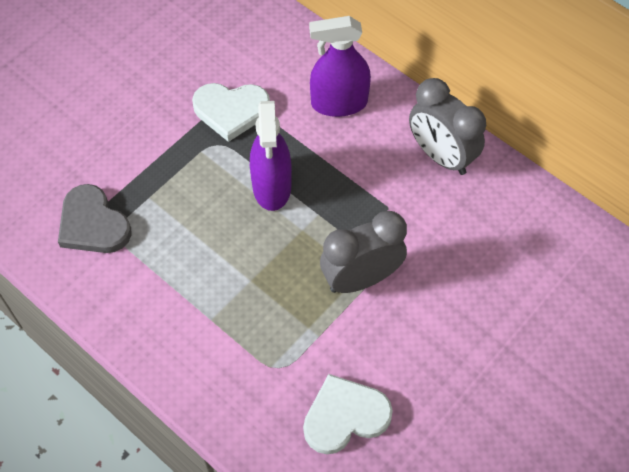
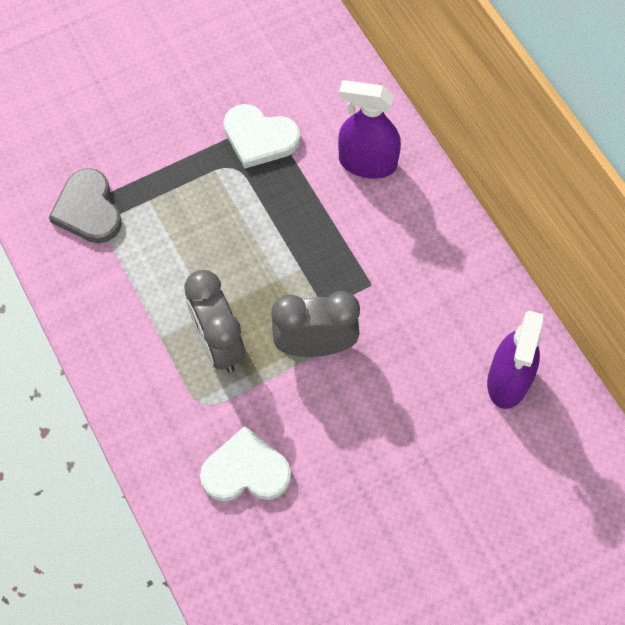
camera: 20 degrees right, 5 degrees up
(272, 186) = (268, 227): purple spray bottle -> purple spray bottle (508, 380)
(441, 156) = (445, 249): grey clock -> grey clock (218, 344)

